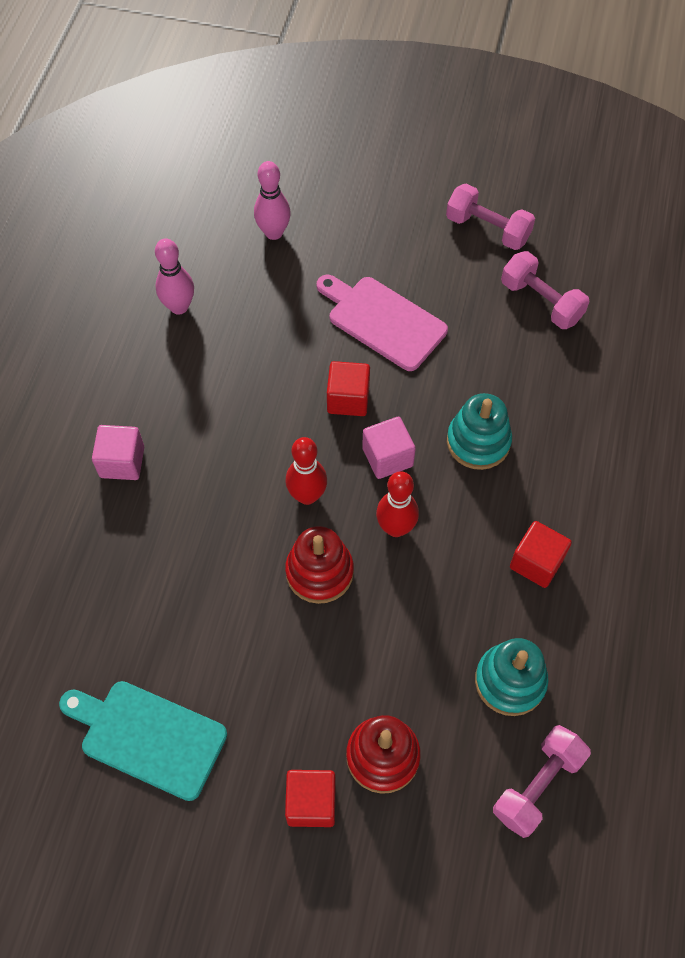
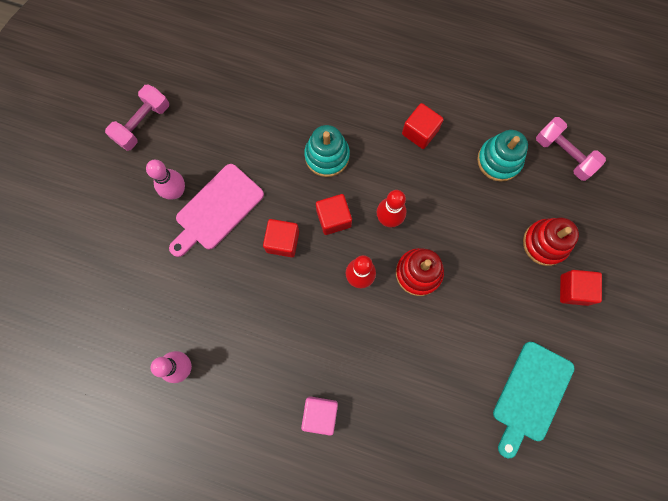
camera: 85 degrees left, 15 degrees up
(273, 233) = (119, 287): pink bowling pin -> pink bowling pin (176, 191)
(387, 457) = (333, 218): pink cube -> red cube
(541, 302) = (215, 96): pink dumbbell -> none

